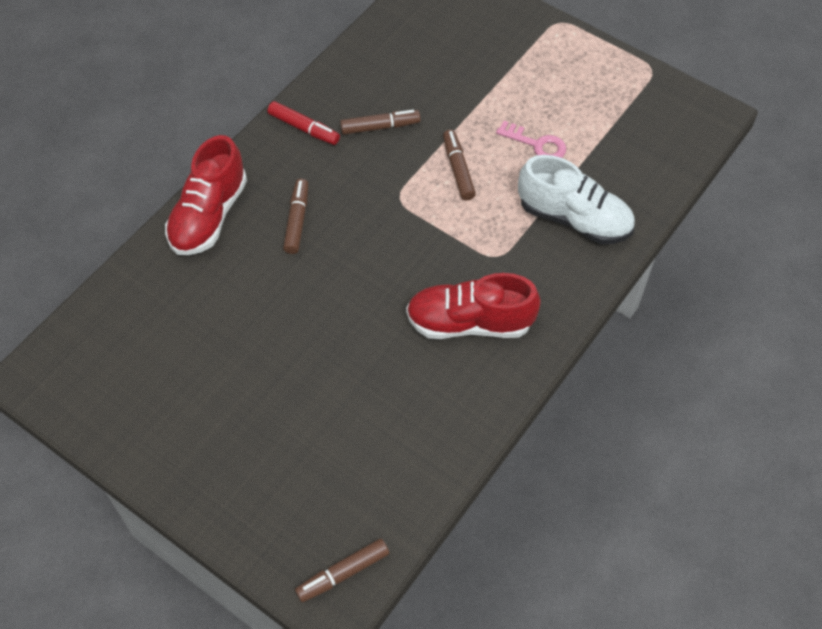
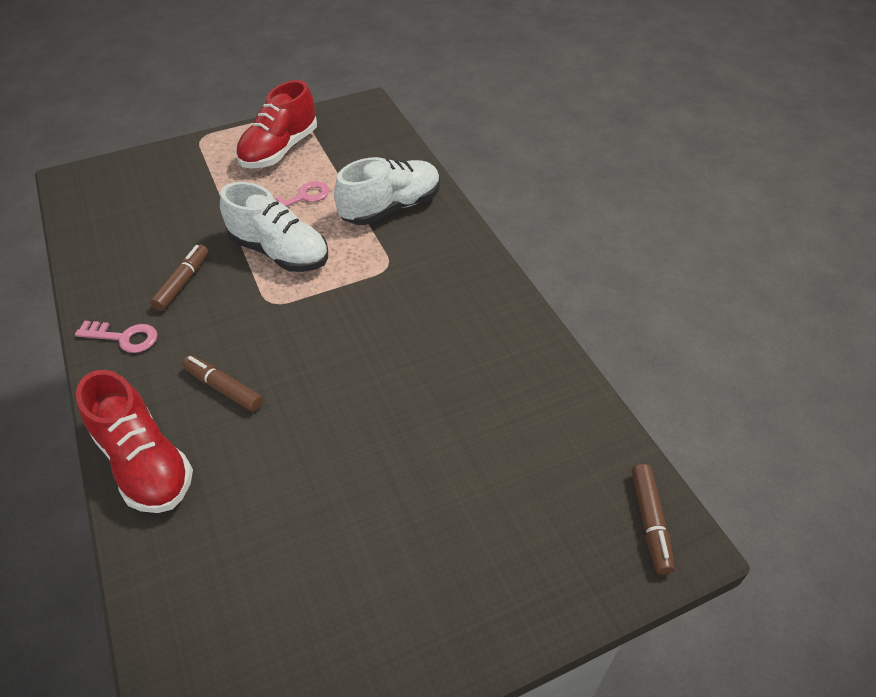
camera: 60 degrees left, 10 degrees down
(304, 128) = (124, 337): red marker -> pink key
(458, 169) = (280, 252): brown marker -> white shoe
(469, 322) = (439, 311): red shoe -> red shoe (279, 150)

